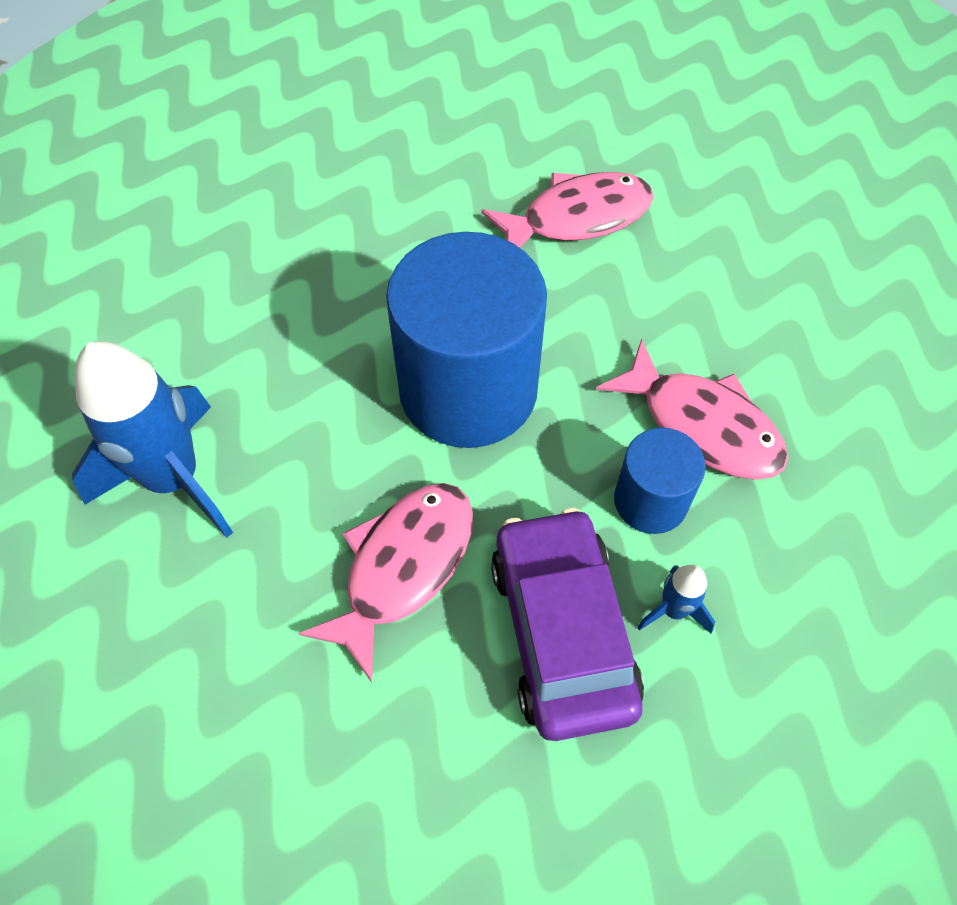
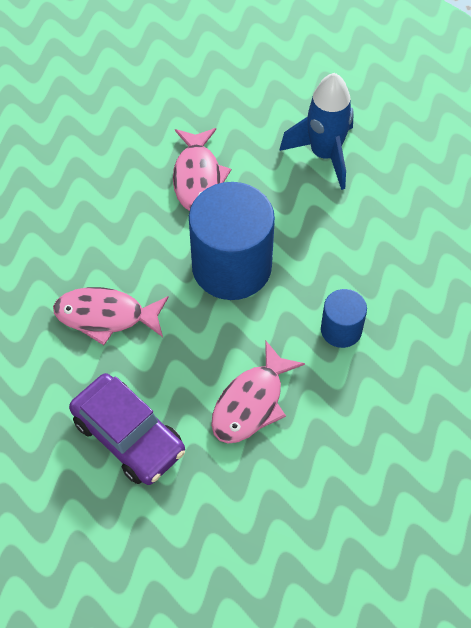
camera: 145 degrees right, 0 degrees up
(562, 631) = (114, 192): purple car -> purple car (128, 436)
(650, 501) = (109, 265): blue cylinder -> blue cylinder (341, 330)
(673, 610) = (72, 226): blue rocket -> none

